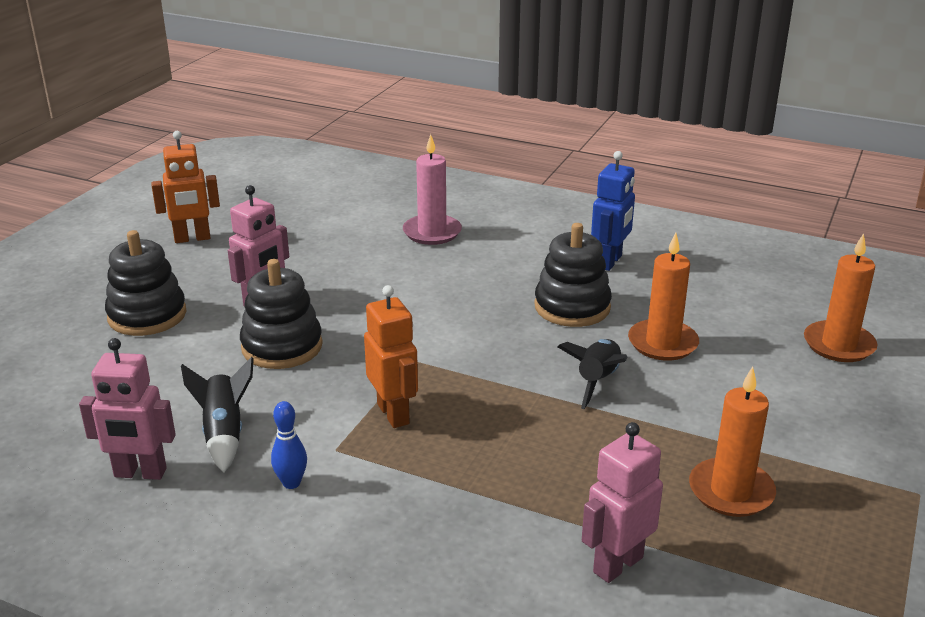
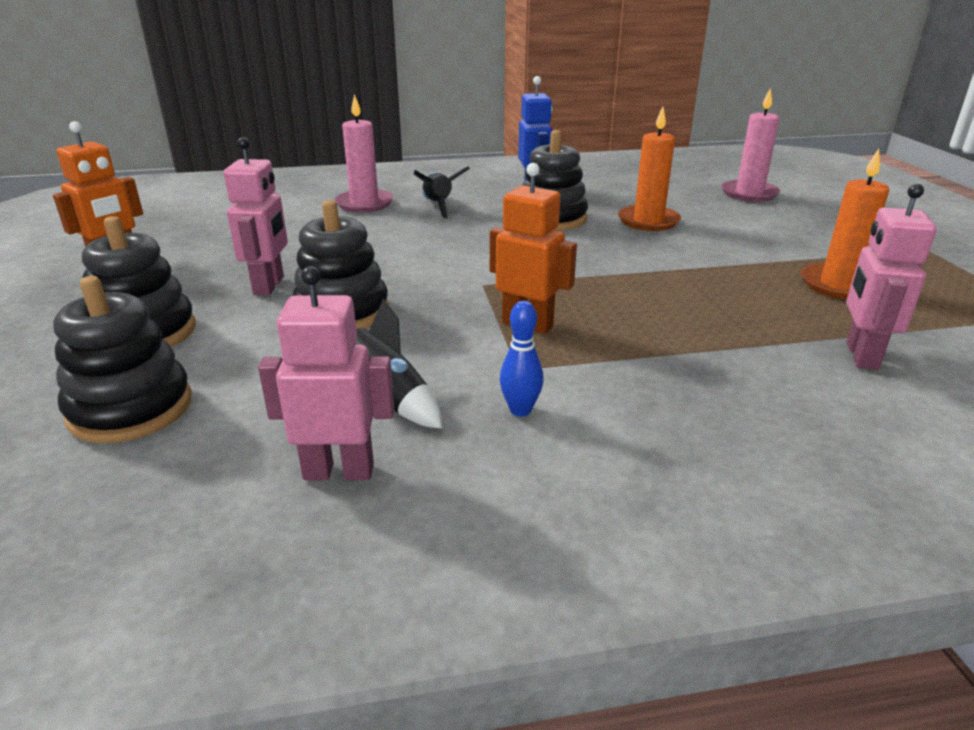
camera: 35 degrees left, 0 degrees up
(85, 375) = (131, 408): none -> black stacking toy
(140, 473) = (339, 471): pink robot -> pink robot turned 150 degrees counterclockwise
(597, 381) = (644, 254): black rocket -> black rocket (438, 206)
(838, 345) = (749, 193): orange candle -> pink candle

